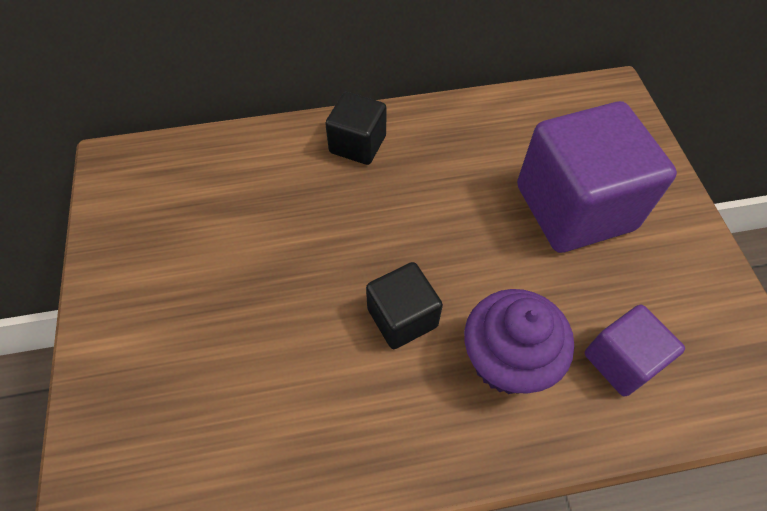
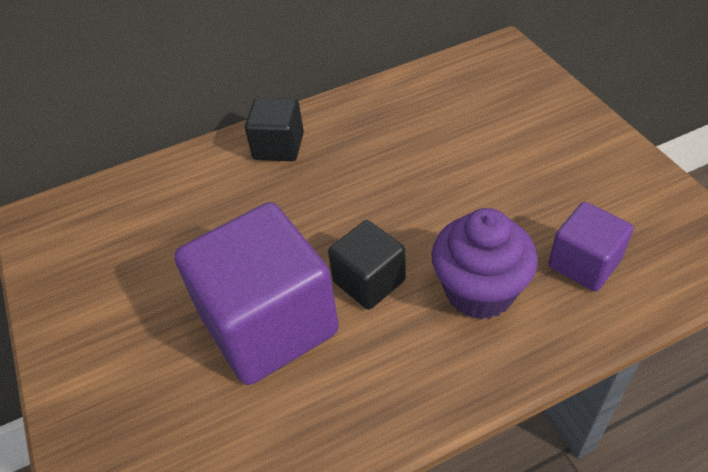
camera: 10 degrees left, 10 degrees down
(574, 207) = (499, 150): purple cube -> purple cube (269, 324)

